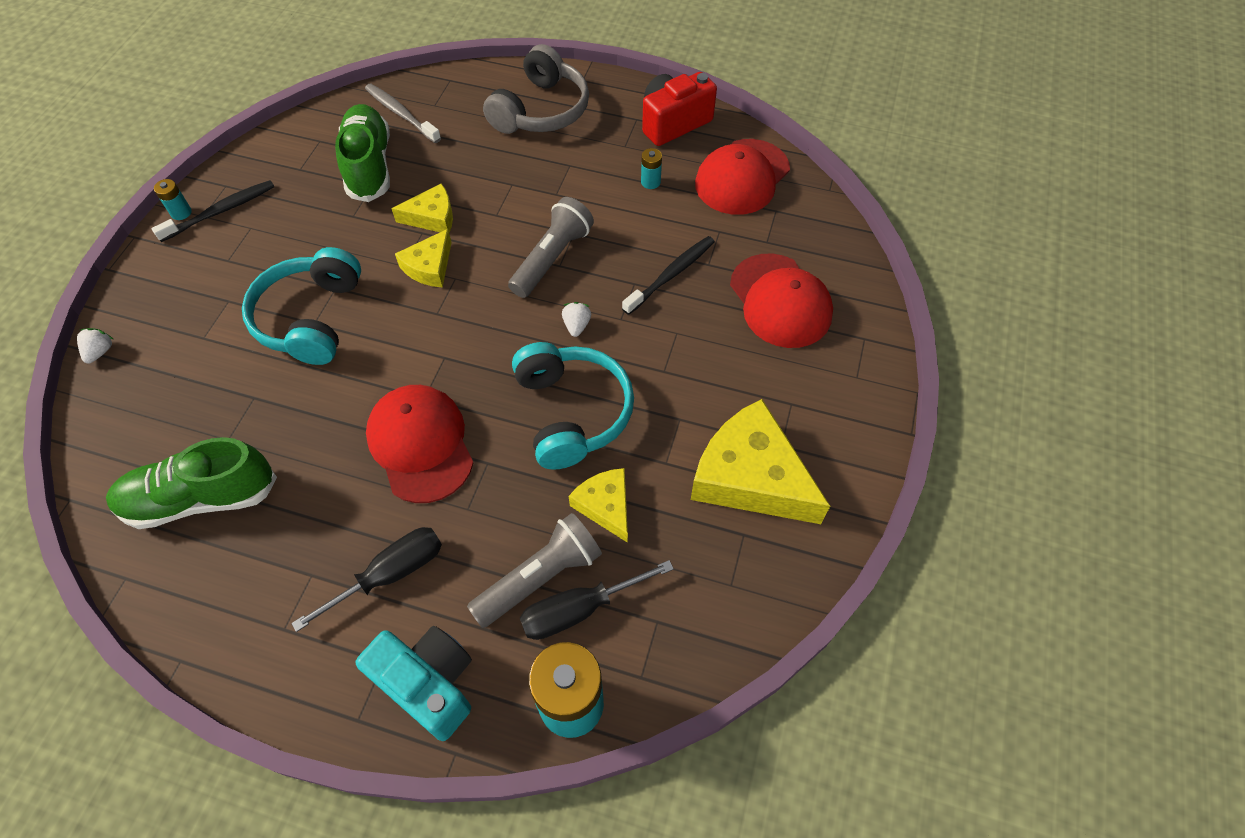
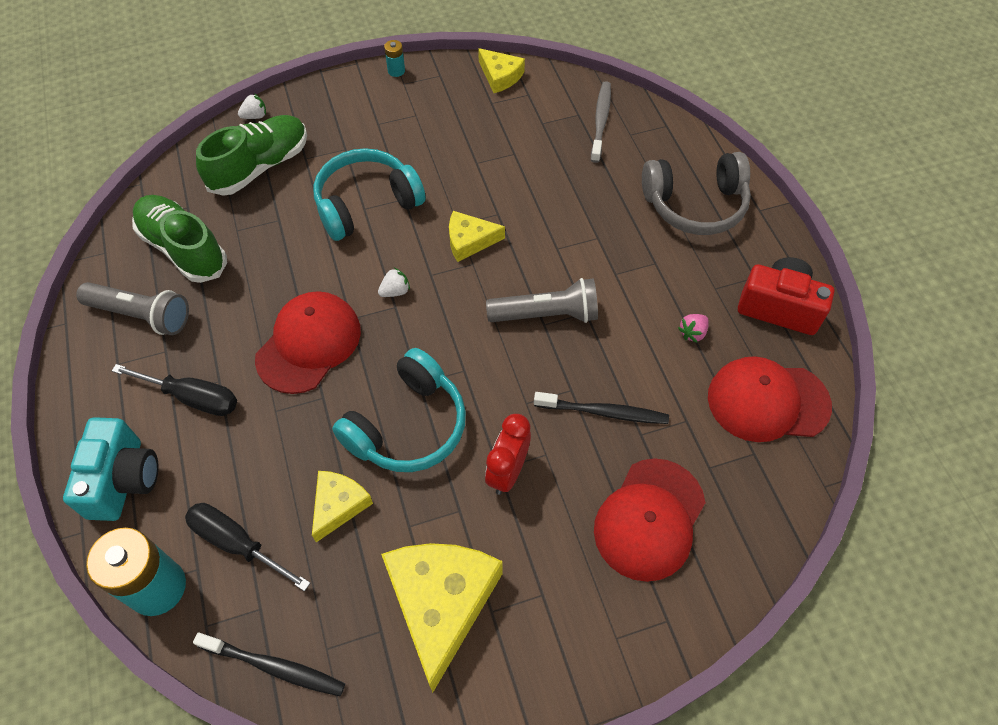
camera: 55 degrees right, 0 degrees up
(220, 211) = (415, 89): black toothbrush -> black toothbrush (274, 666)
(369, 166) = (531, 139): green shoe -> green shoe (260, 167)
(432, 217) = (517, 210): yellow cheese -> yellow cheese (500, 76)
(540, 577) = (248, 498): grey flashlight -> grey flashlight (141, 315)
(576, 325) = (493, 375): white strawberry -> white strawberry (395, 291)
(650, 182) = (692, 333): turquoise battery -> pink strawberry
(672, 366) = (507, 472): none -> red clock

